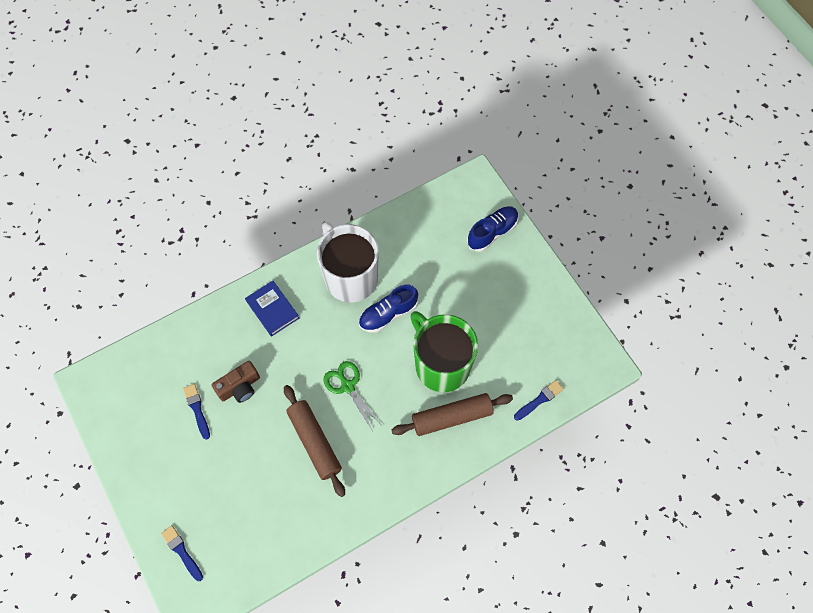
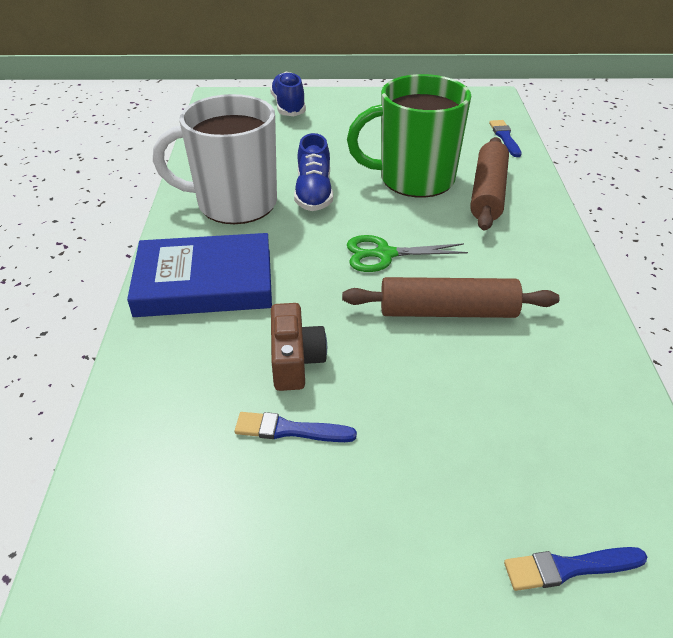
camera: 60 degrees left, 25 degrees down
(272, 309) = (204, 282): blue book -> blue book, size x1.65

